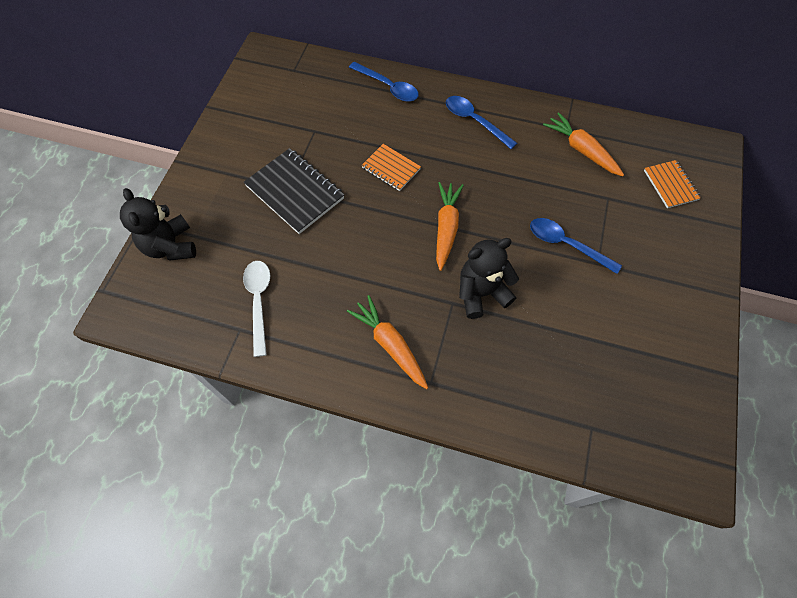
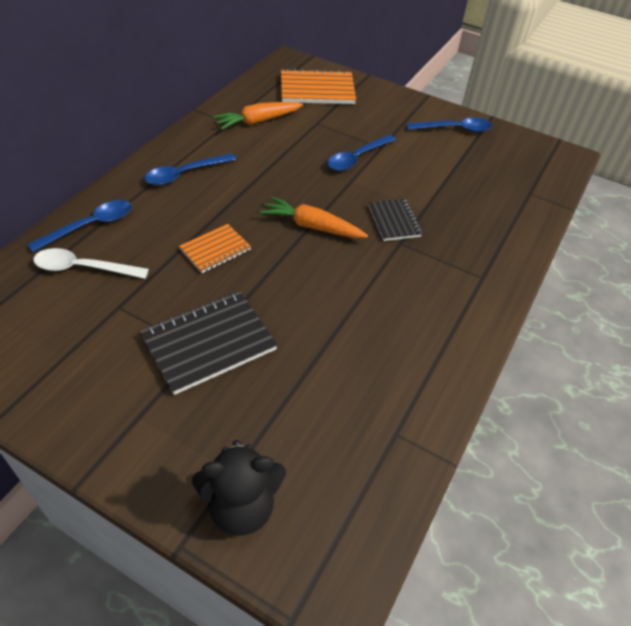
camera: 80 degrees left, 15 degrees down
(259, 302) = (361, 407): white spoon -> white spoon (83, 268)
(390, 344) = (438, 298): orange carrot -> none
(481, 293) = (394, 221): black teddy bear -> black notebook
(670, 185) = (317, 90): orange notebook -> orange notebook, size x1.68
(677, 334) = (454, 129): none -> blue spoon

